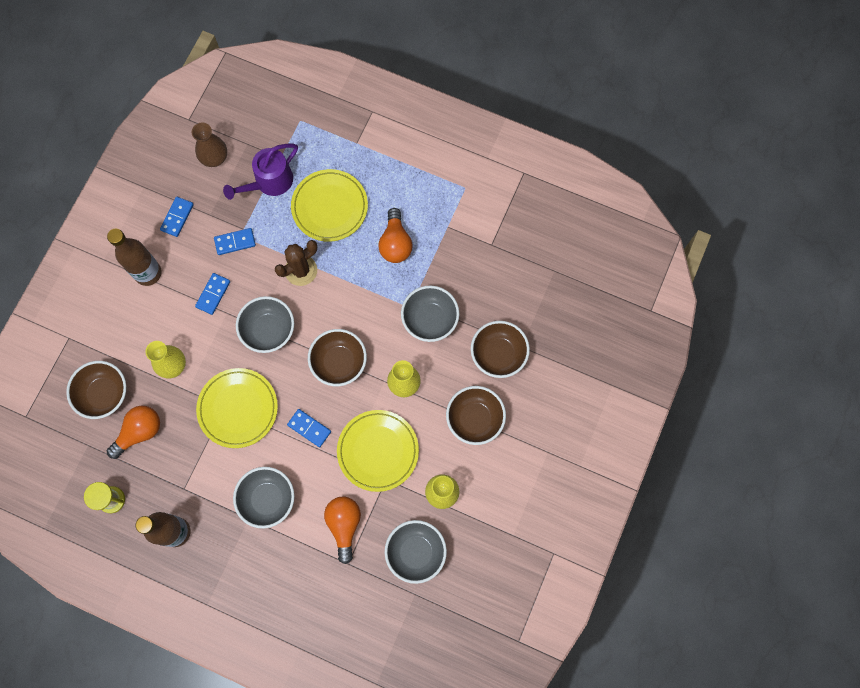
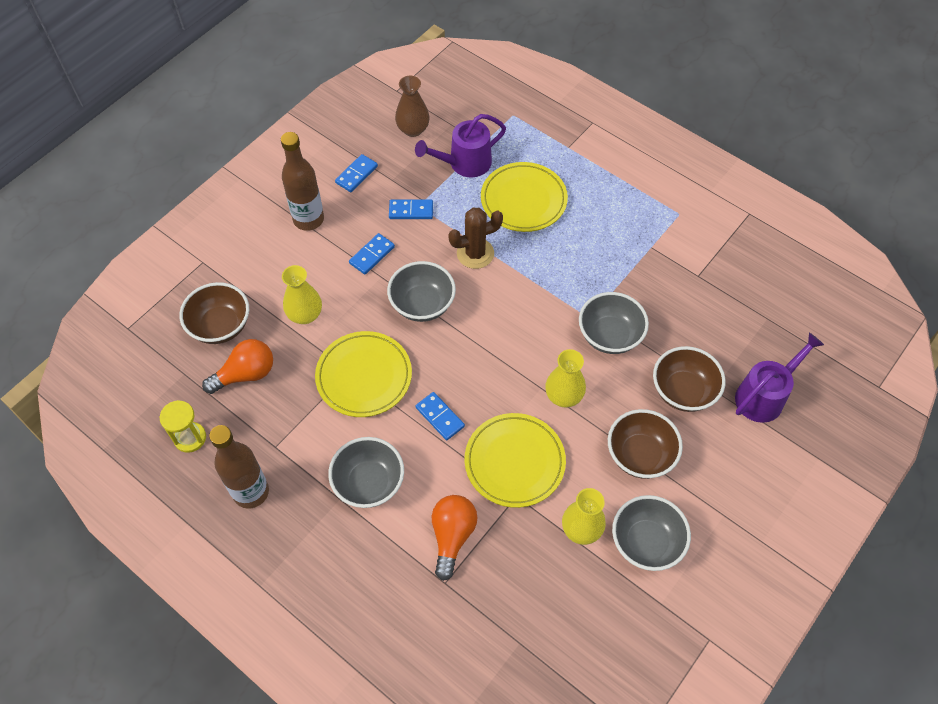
camera: 15 degrees right, 15 degrees down
(339, 362) = (493, 356): brown bowl -> none
(395, 243) = (588, 250): orange light bulb -> none
(416, 552) = (532, 591): grey bowl -> grey bowl (646, 542)
(563, 342) = (764, 395): none -> purple watering can

